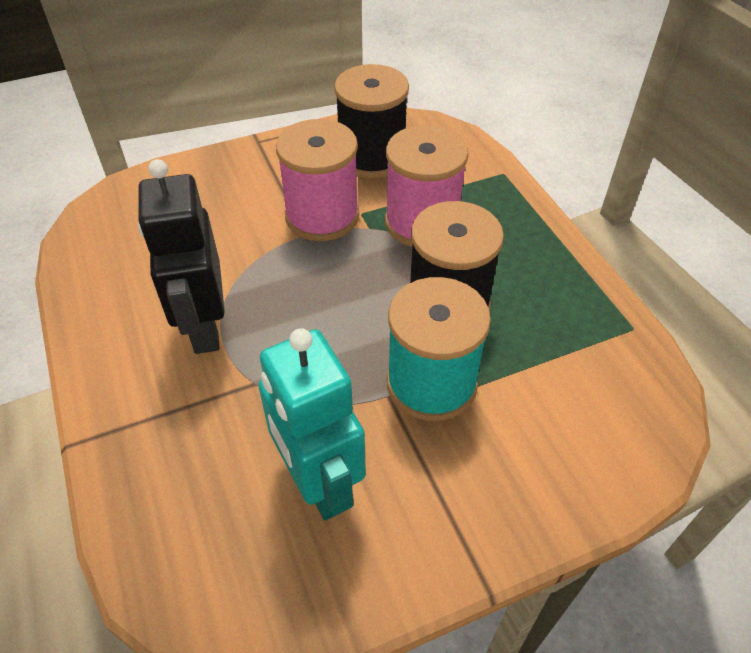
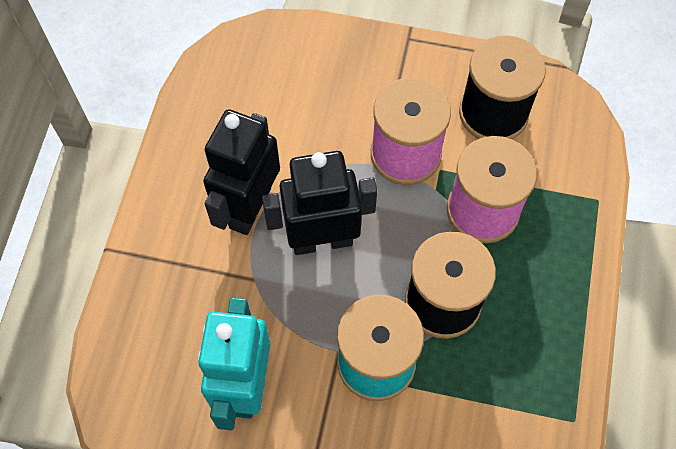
camera: 35 degrees right, 15 degrees up
(298, 315) = (322, 240): none -> black robot

